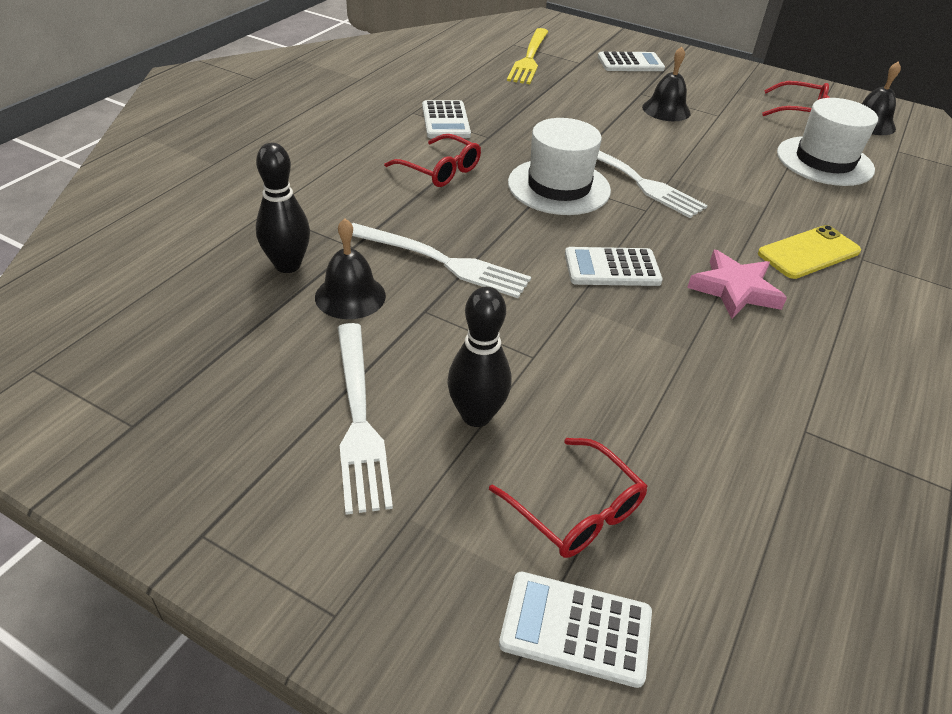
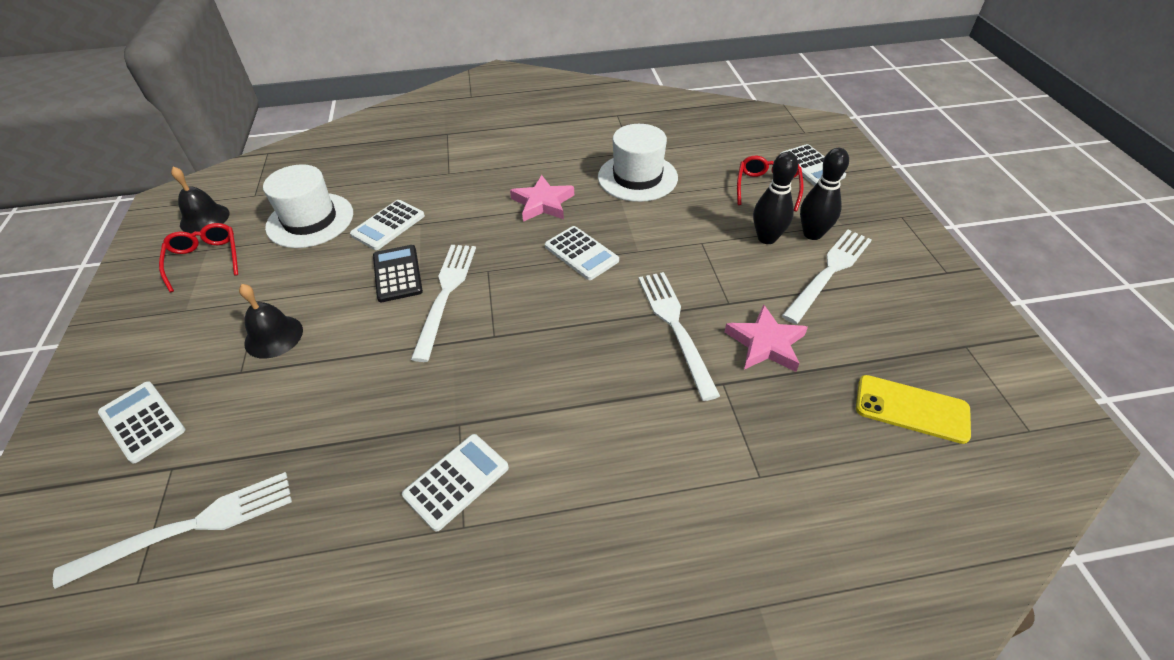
camera: 125 degrees left, 5 degrees up
(287, 265) = (788, 400): black bowling pin -> black bowling pin (812, 234)
(350, 296) = (765, 343): black bell -> pink star
(439, 170) = (560, 414): red glasses -> none
(529, 58) = (190, 527): yellow fork -> white fork
(559, 187) = (504, 328): white hat -> white hat (637, 177)
(691, 171) = (397, 274): none -> black calculator
(778, 191) = (388, 225): none -> white calculator
(808, 252) = (465, 191): yellow phone -> yellow phone (911, 409)

